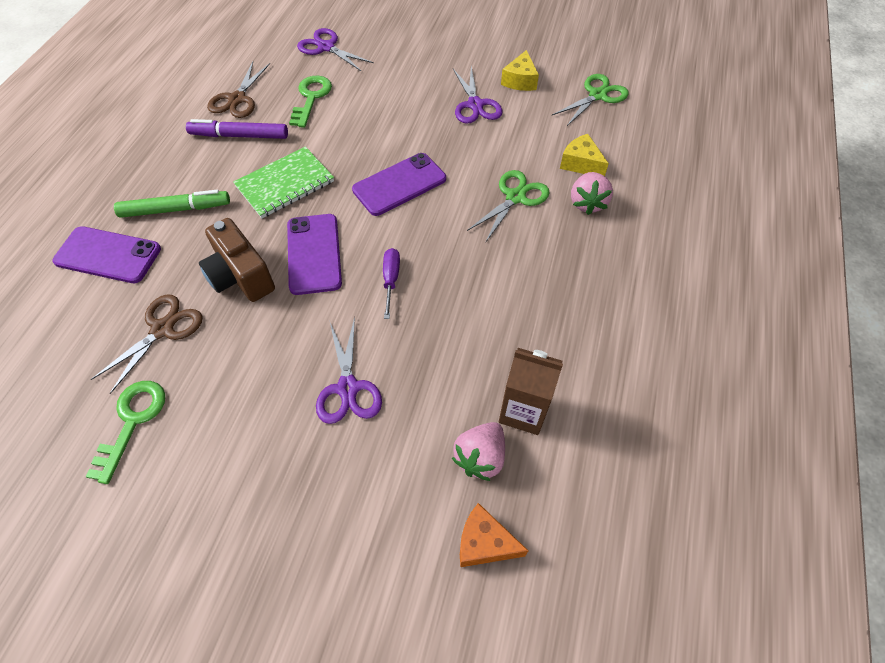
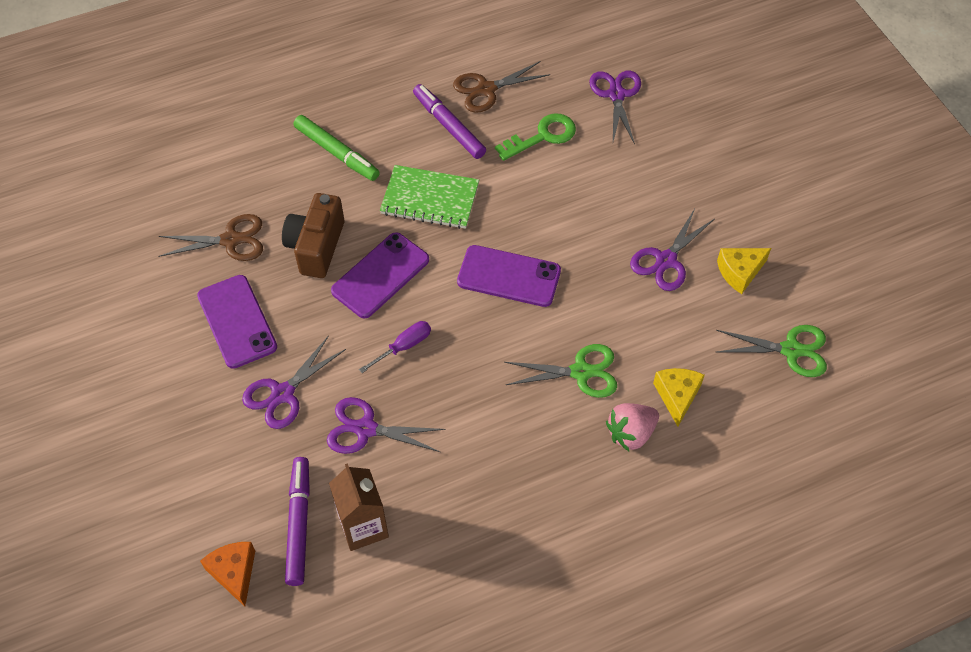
camera: 50 degrees right, 0 degrees up
(108, 255) = (260, 152): purple phone -> purple phone (237, 321)
(132, 421) = (150, 287): green key -> none
(437, 351) = (365, 429): none -> purple scissors
(480, 457) = (299, 523): pink strawberry -> purple marker

